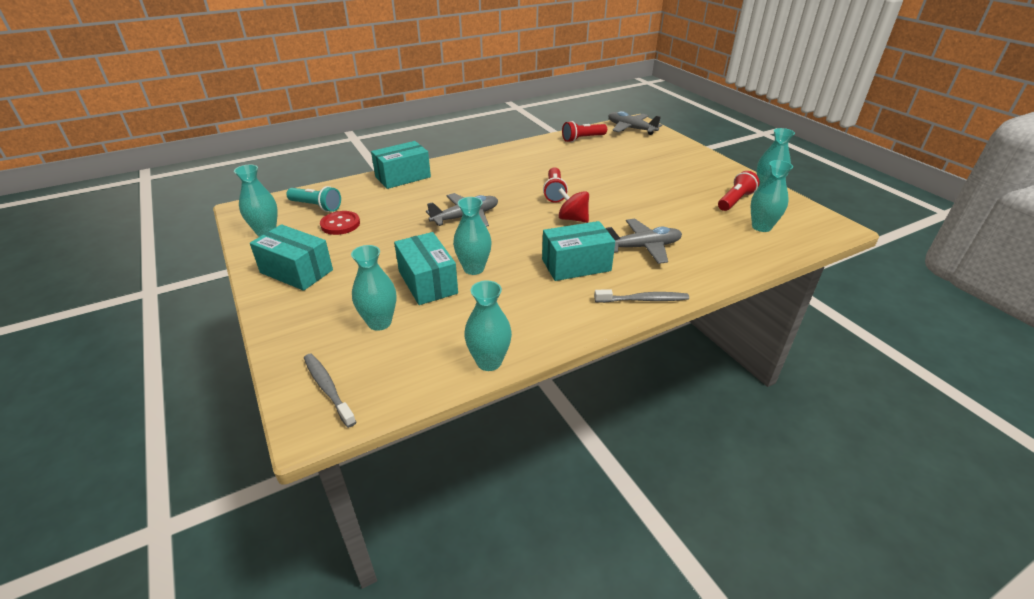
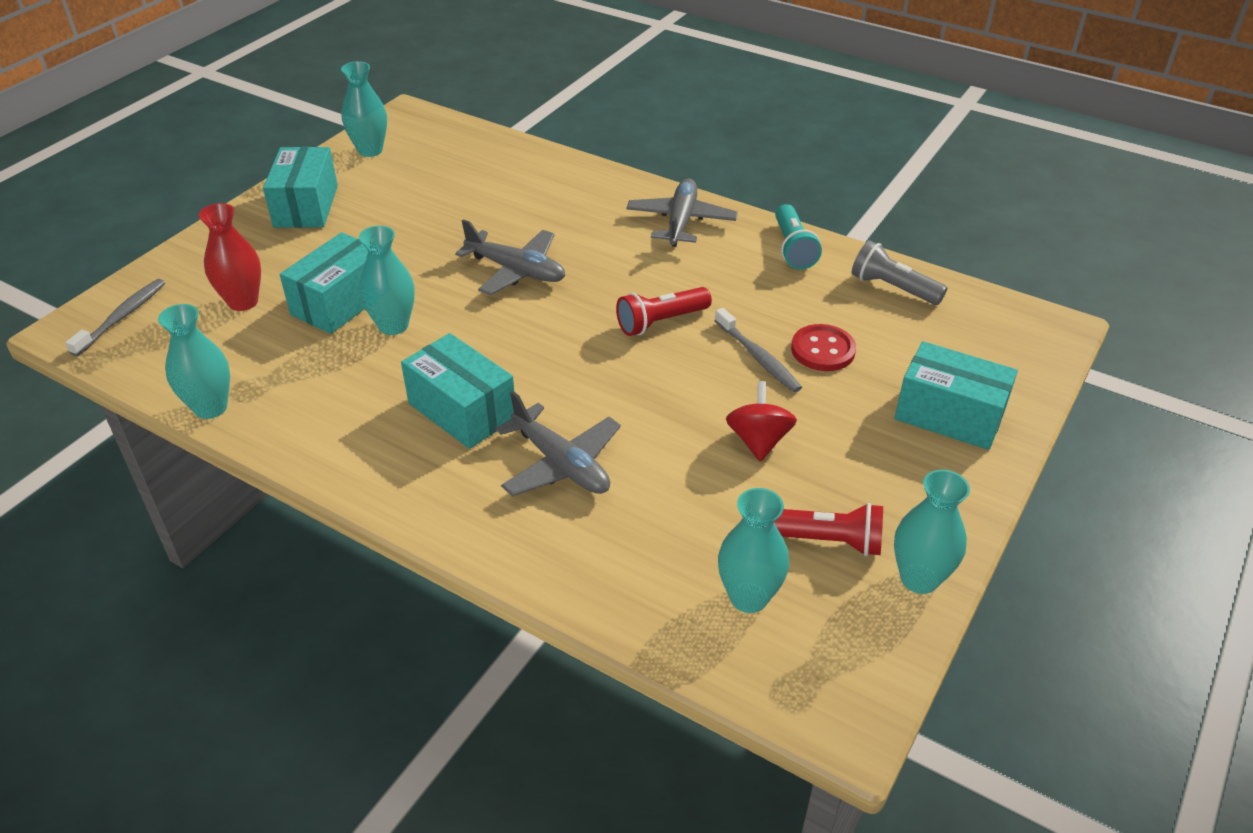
camera: 60 degrees right, 5 degrees up
(316, 206) = (450, 154): turquoise flashlight -> turquoise flashlight (793, 248)
(340, 224) = (423, 188): red button -> red button (823, 350)
(379, 322) = (243, 302): turquoise vase -> red vase
(403, 177) = (581, 178): turquoise box -> turquoise box (949, 415)
(573, 219) = (591, 367): red spinning top -> red spinning top (758, 441)
(582, 139) = (893, 288): red flashlight -> grey flashlight
(631, 129) = (1008, 329): grey plane -> grey plane (681, 221)
(643, 300) = (414, 502): grey toothbrush -> grey toothbrush (758, 357)

